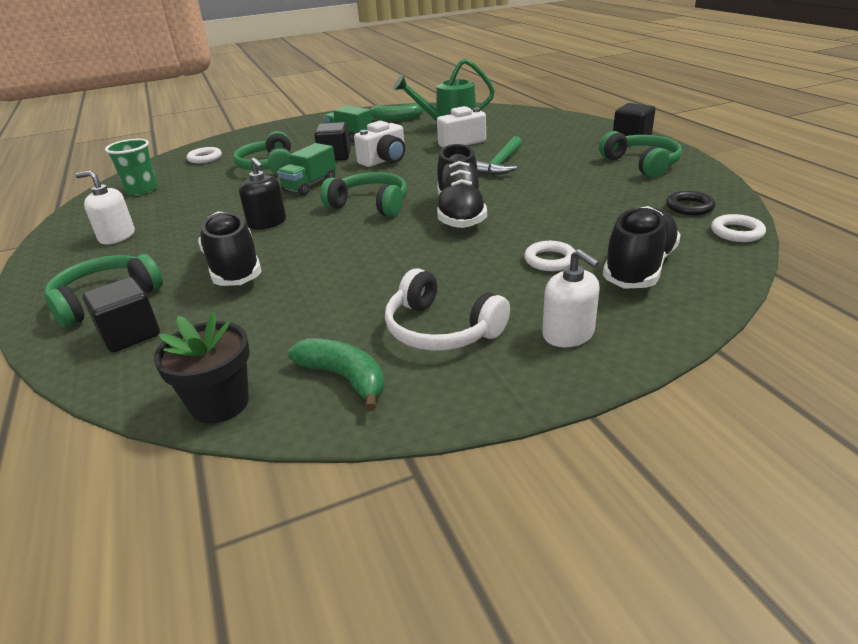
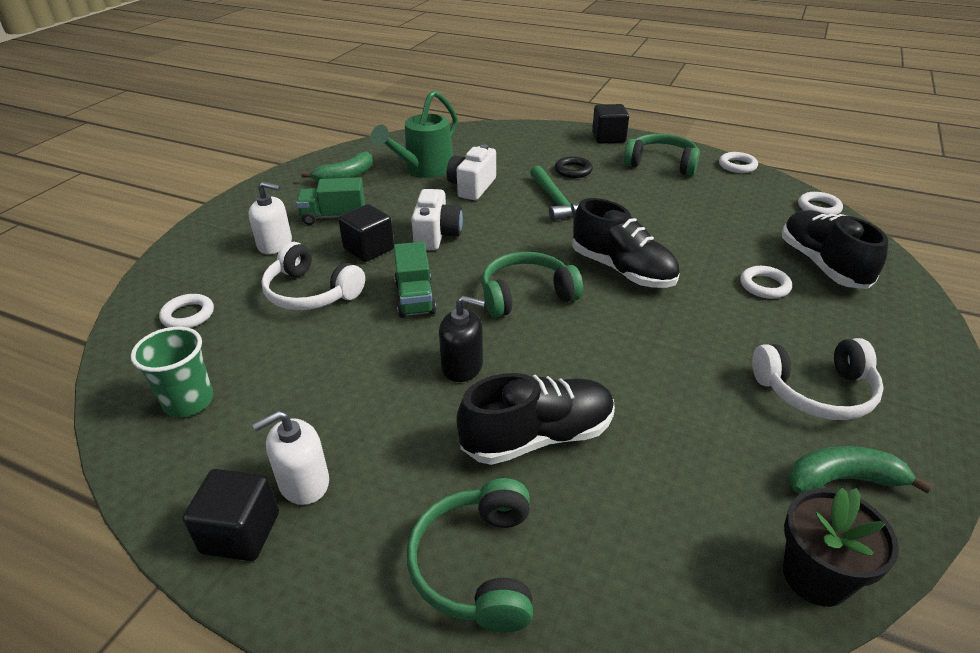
camera: 45 degrees left, 5 degrees up
(130, 334) = (597, 581): black cube -> black cube (240, 532)
(234, 267) = (538, 437): black shoe -> black shoe turned 135 degrees clockwise
(269, 166) = (311, 292): green headphones -> white headphones
(568, 334) = (885, 345): white soap dispenser -> white soap dispenser (275, 244)
(689, 207) = (758, 195): black ring -> black ring (573, 170)
(718, 183) = (737, 166): none -> white ring

